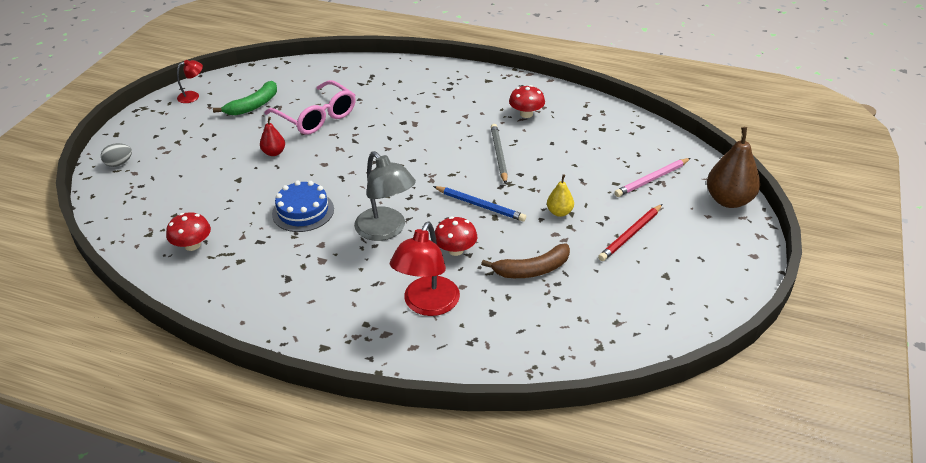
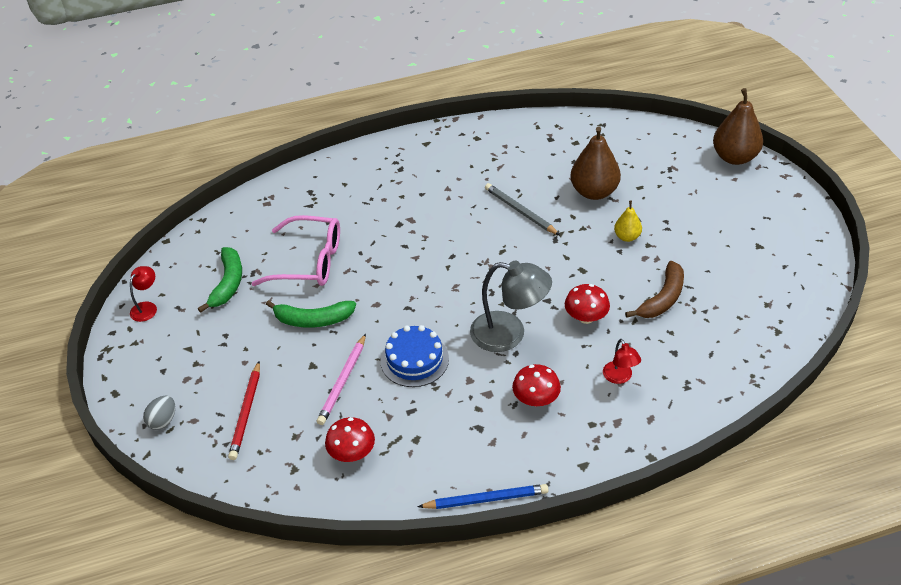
camera: 35 degrees left, 5 degrees up
(274, 153) = (313, 320): red pear -> green banana
(427, 305) = (620, 377): red lamp -> red lamp, size x0.51
(480, 205) = (559, 266): blue pencil -> blue pencil (486, 499)
(526, 114) = (498, 160): red mushroom -> red mushroom (536, 399)
(573, 169) = (594, 192): none -> brown pear
(630, 234) = (699, 226): red pencil -> red pencil (246, 412)
(652, 179) = (662, 169): pink pencil -> pink pencil (343, 381)

